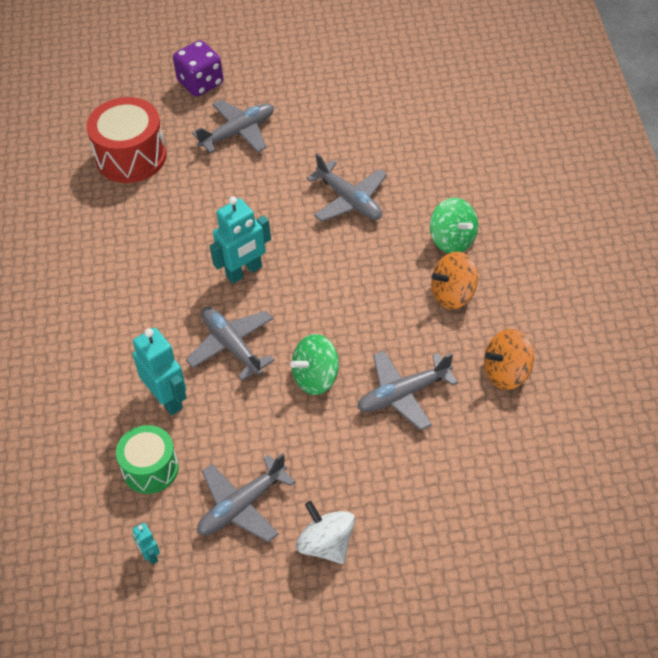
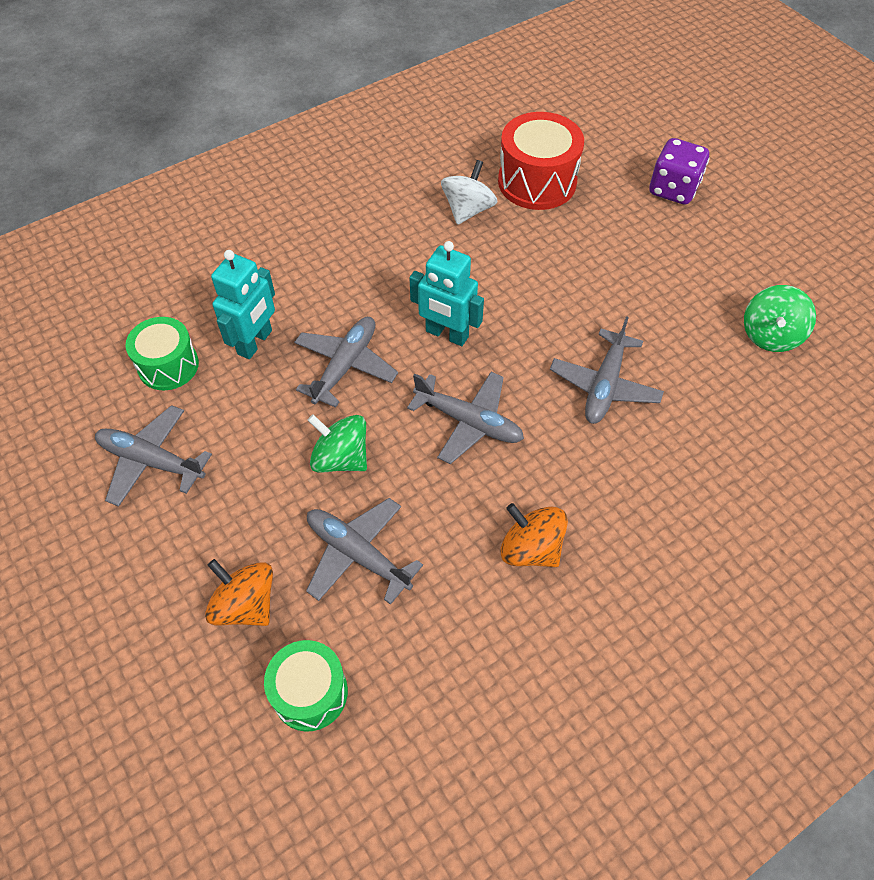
camera: 60 degrees right, 5 degrees up
(150, 555) = (69, 409): turquoise robot -> none
(238, 132) = (630, 248): grey plane -> grey plane (469, 422)
(326, 544) = (129, 560): white spinning top -> white spinning top (468, 210)
(453, 240) = (613, 514): green spinning top -> green spinning top (770, 335)
(494, 457) = (310, 692): none -> green drum
(507, 373) = (443, 658): orange spinning top -> orange spinning top (245, 605)

